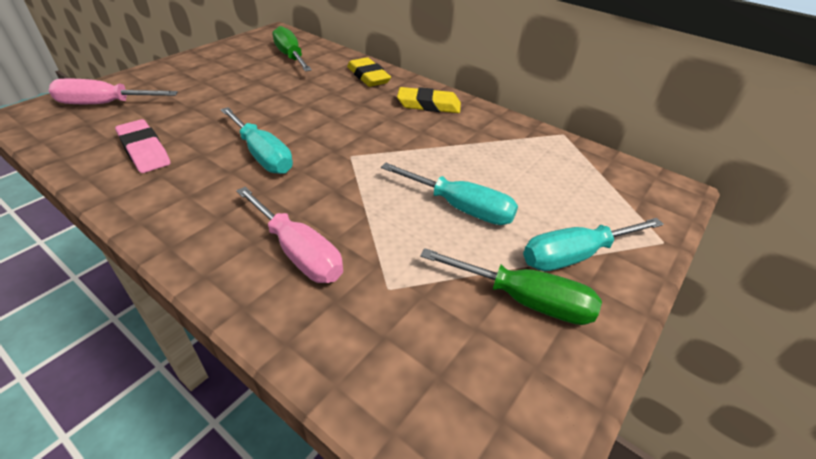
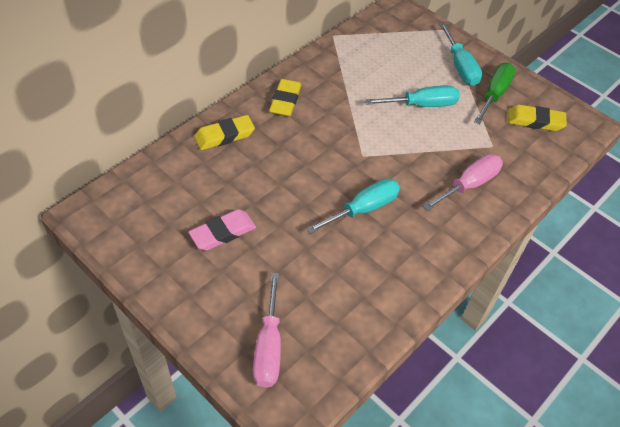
camera: 85 degrees left, 10 degrees up
(145, 150) = (357, 290): pink eraser -> pink eraser (223, 232)
(291, 56) = (166, 197): green screwdriver -> none
(460, 208) = (422, 105): turquoise screwdriver -> turquoise screwdriver turned 45 degrees clockwise
(471, 365) = (535, 121): none -> yellow eraser

